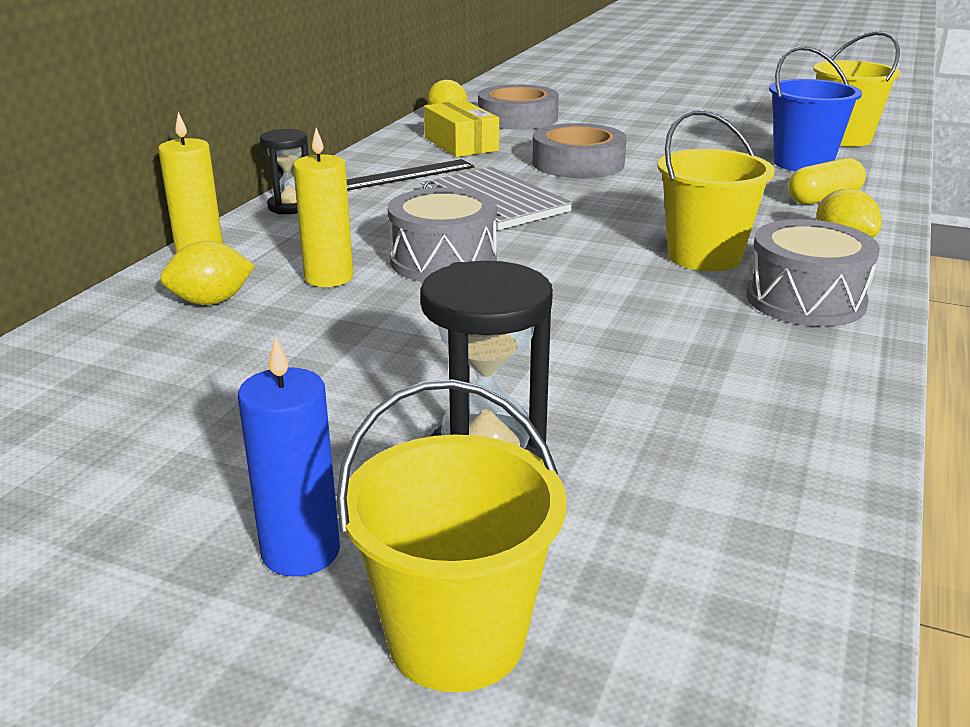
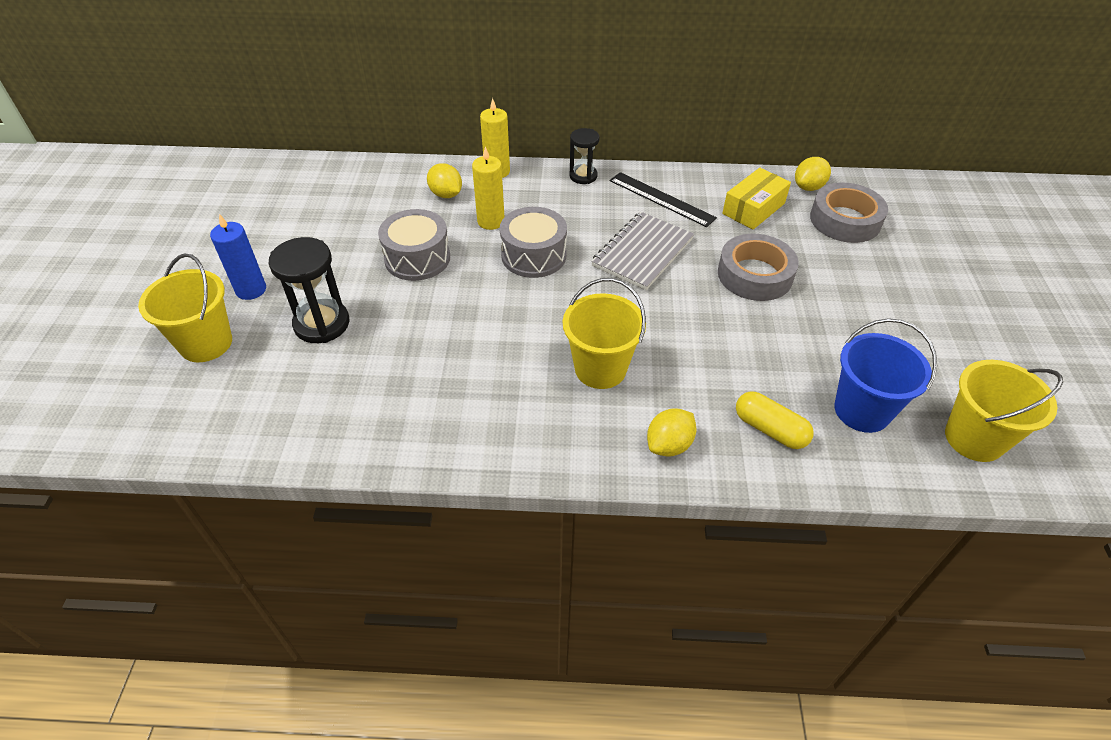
camera: 70 degrees right, 20 degrees up
(805, 300) = (550, 427): grey drum -> grey drum (417, 258)

